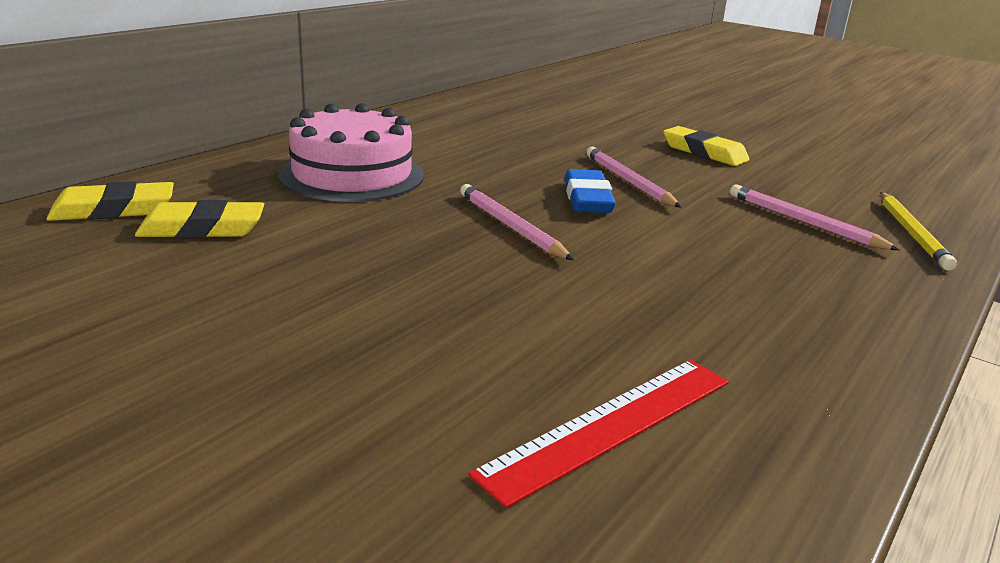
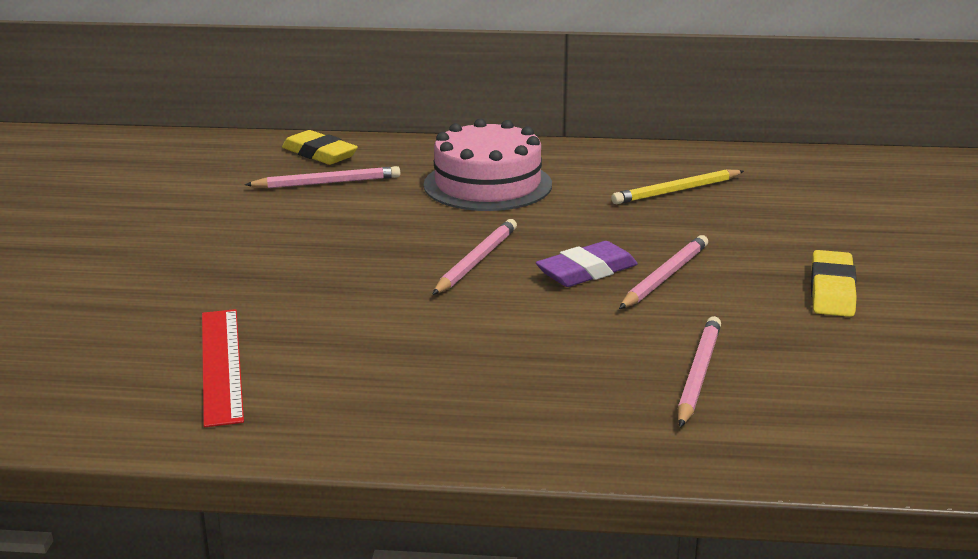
camera: 60 degrees right, 0 degrees up
(202, 229) = (327, 183): yellow eraser -> pink pencil
(587, 199) = (586, 271): blue eraser -> purple eraser
(610, 425) = (221, 364): red ruler -> red ruler turned 60 degrees clockwise
(912, 233) = (768, 436): yellow pencil -> yellow pencil (676, 191)

